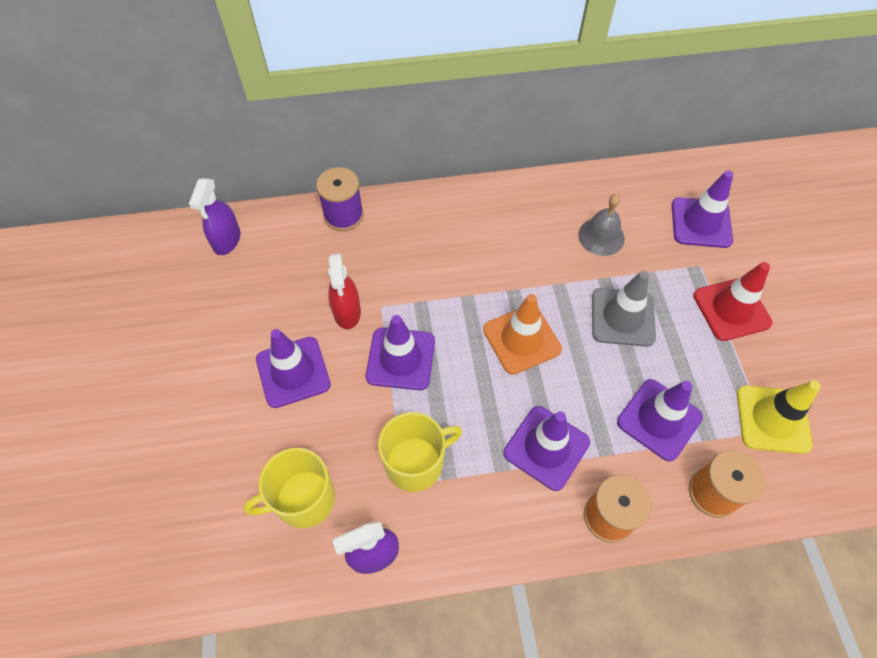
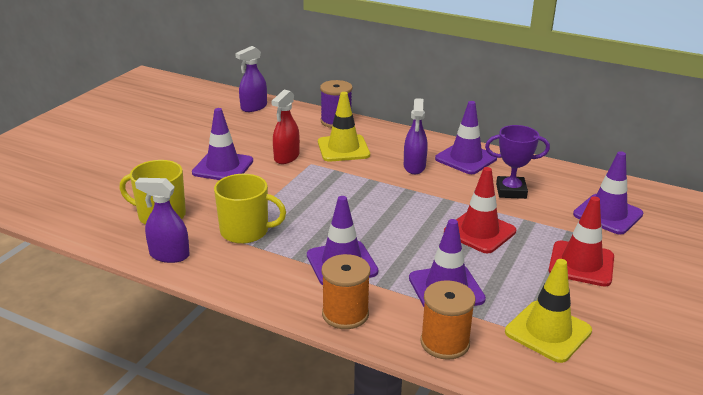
camera: 35 degrees right, 30 degrees down
(393, 261) = (343, 149): none -> yellow traffic cone
(400, 359) = (294, 187): purple traffic cone -> purple traffic cone (466, 159)
(487, 250) = (414, 167): none -> purple spray bottle
(521, 339) = (388, 211): orange traffic cone -> none
(601, 236) = (511, 191): grey bell -> purple trophy
(622, 317) = (479, 232): grey traffic cone -> red traffic cone

